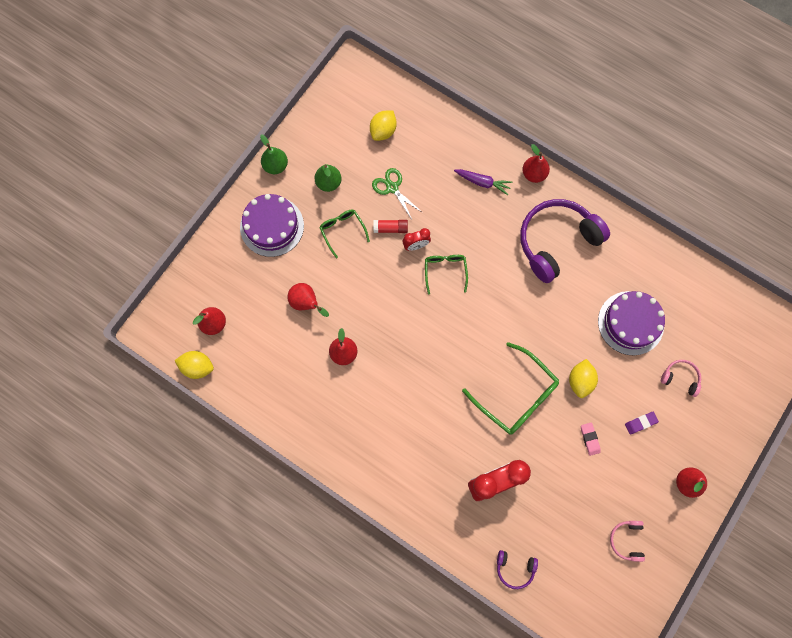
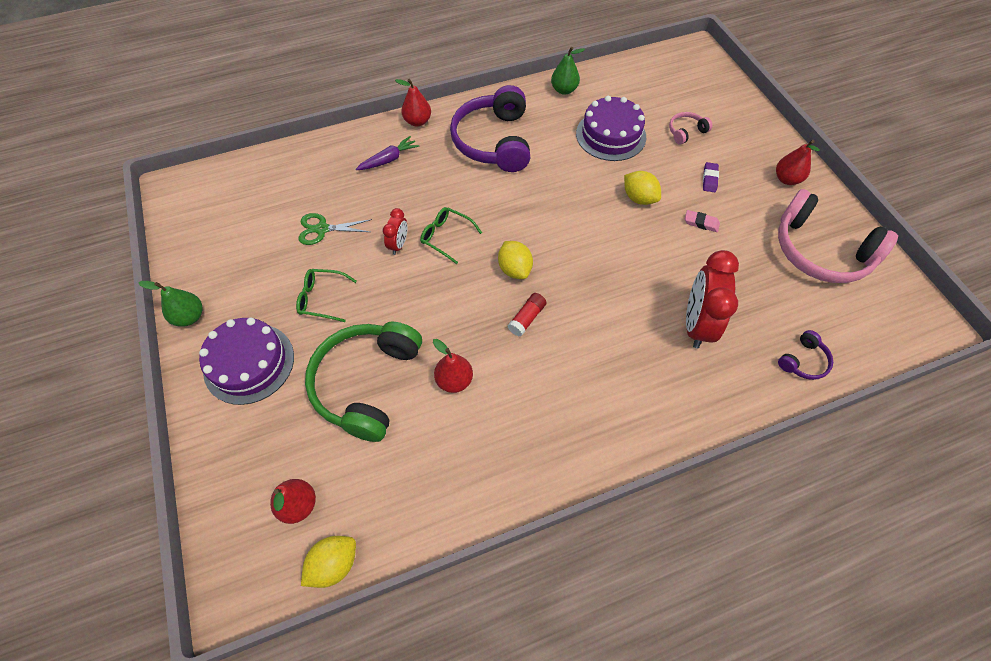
camera: 55 degrees left, 15 degrees down
(306, 303) = (366, 383): red pear -> green headphones
(328, 183) = (260, 279): green pear -> green pear (564, 90)
(383, 131) = (260, 203): yellow lemon -> yellow lemon (514, 269)
(390, 228) = (361, 255): red glue stick -> red glue stick (527, 318)
(516, 395) = (618, 254): green glasses -> none
(626, 540) = (820, 251): pink headphones -> pink headphones, size x2.28

